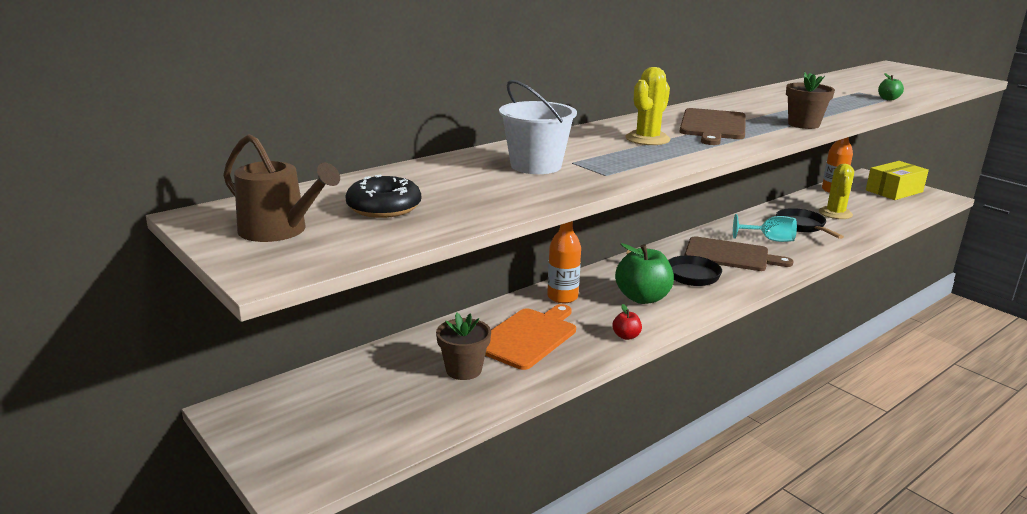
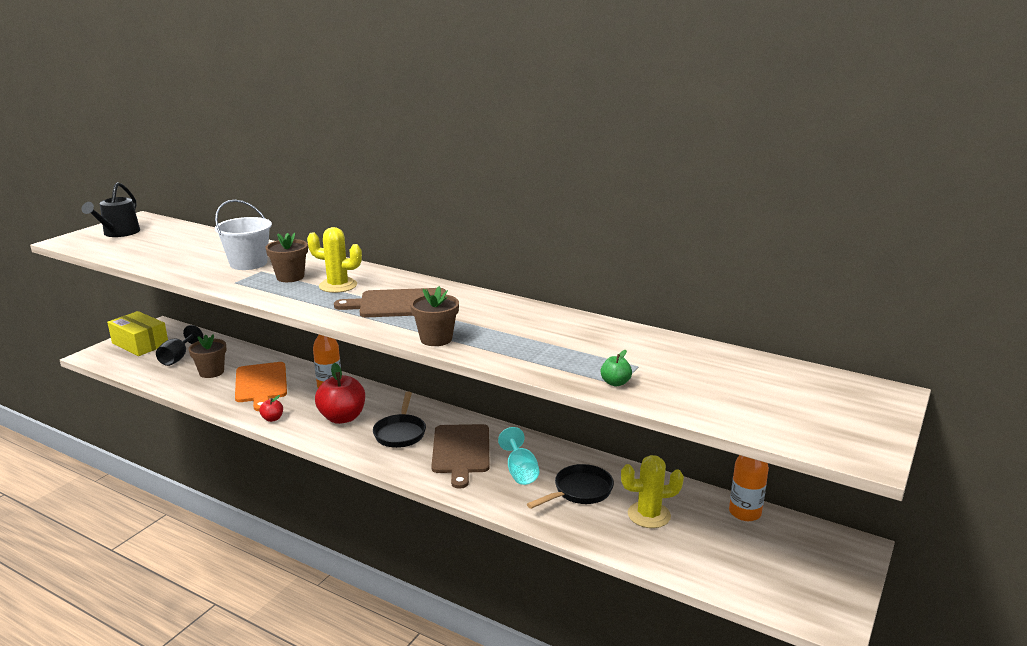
camera: 70 degrees right, 0 degrees up
(279, 230) = (119, 233): brown watering can -> black watering can
(384, 207) = (156, 244): black donut -> none
(388, 396) = (178, 358): none -> black goblet
(527, 337) = (261, 384): orange cutting board -> orange cutting board turned 60 degrees clockwise
(605, 153) = (290, 277): none -> brown flower pot
(642, 298) = (342, 418): green apple -> red apple
(894, 191) = (803, 569): yellow box -> yellow box (140, 344)

